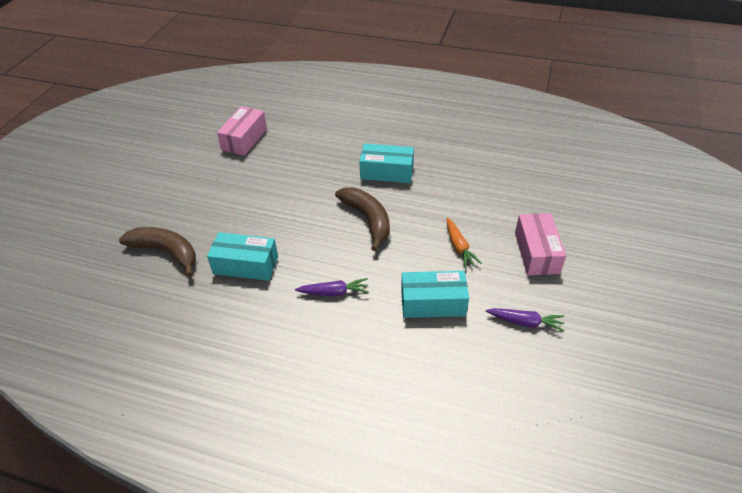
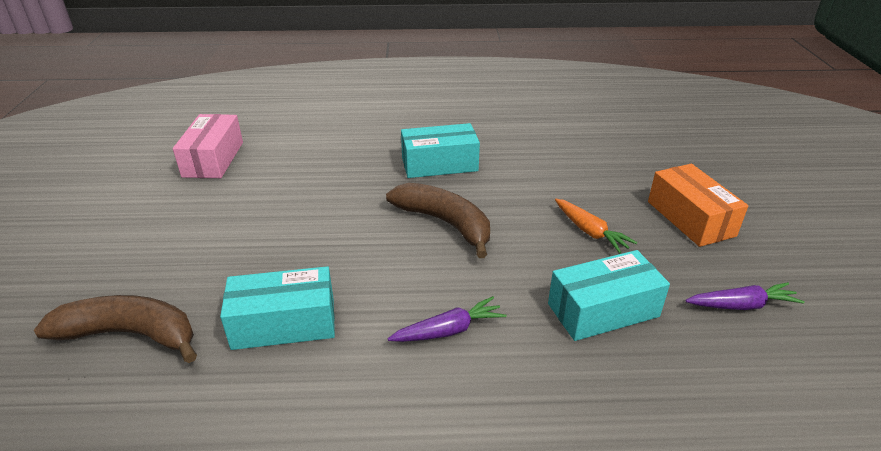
camera: 20 degrees left, 10 degrees down
(536, 252) = (690, 218): pink box -> orange box

